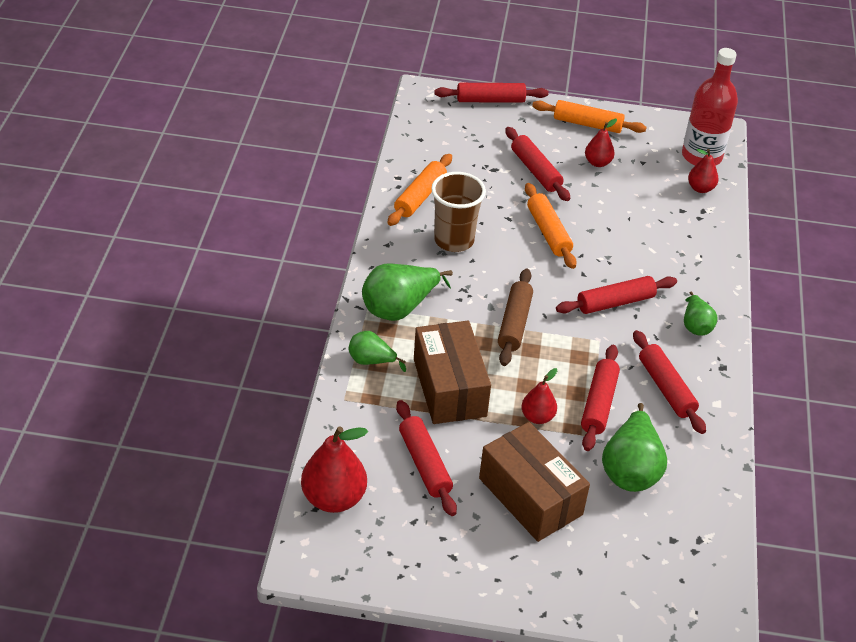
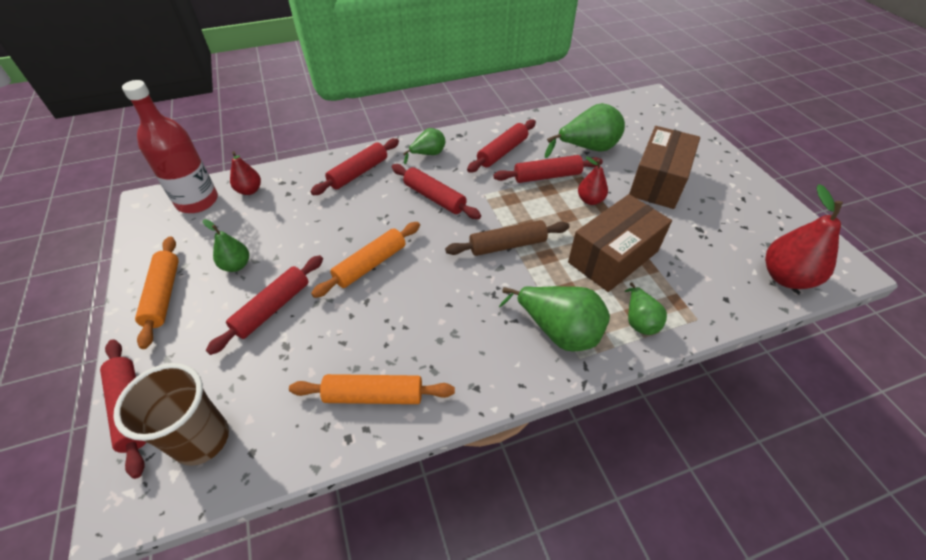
camera: 115 degrees left, 5 degrees up
(425, 464) = (696, 240): red rolling pin -> red rolling pin (358, 173)
(454, 240) = (430, 331): brown cup -> brown cup (202, 439)
(597, 163) = (236, 265): red pear -> green pear

